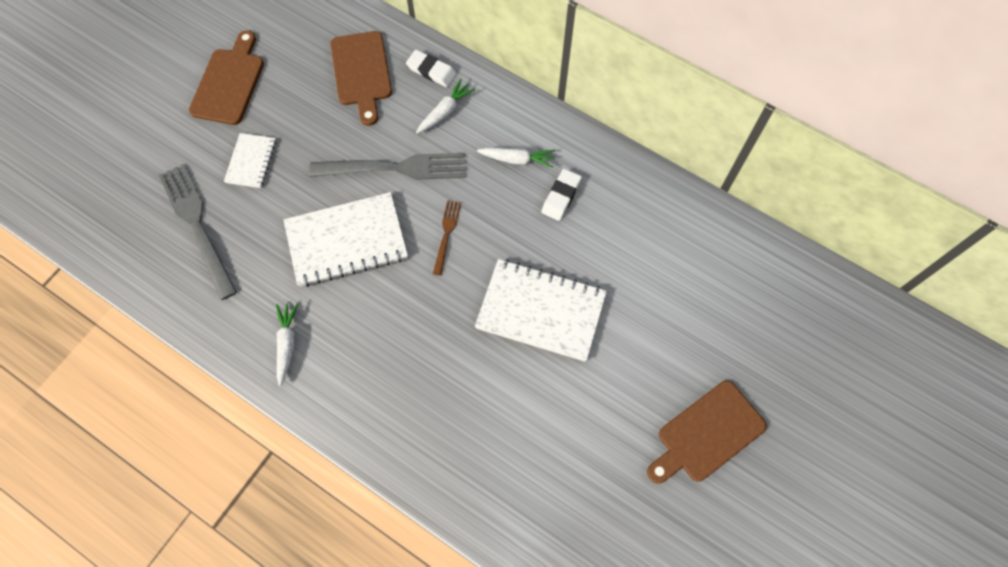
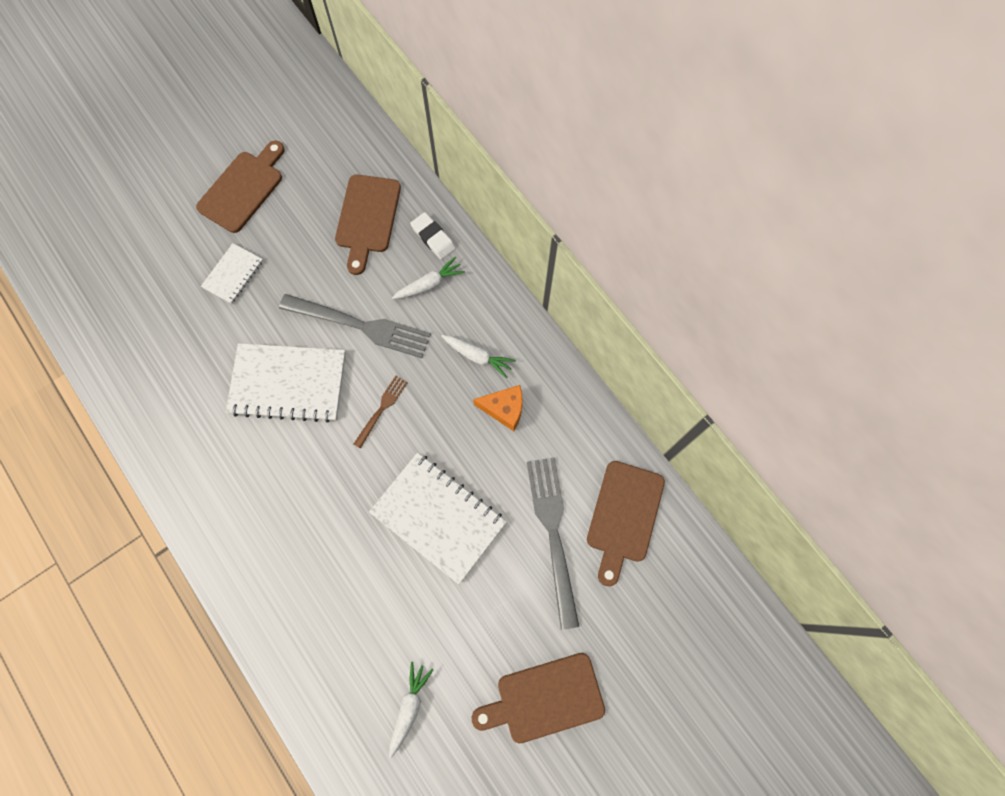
camera: 20 degrees right, 5 degrees up
(197, 225) = (162, 320): grey fork -> grey fork (553, 532)
(287, 344) = (197, 464): white carrot -> white carrot (409, 707)
(561, 196) = (504, 409): white eraser -> orange cheese
(709, 251) = (624, 516): none -> brown cutting board

